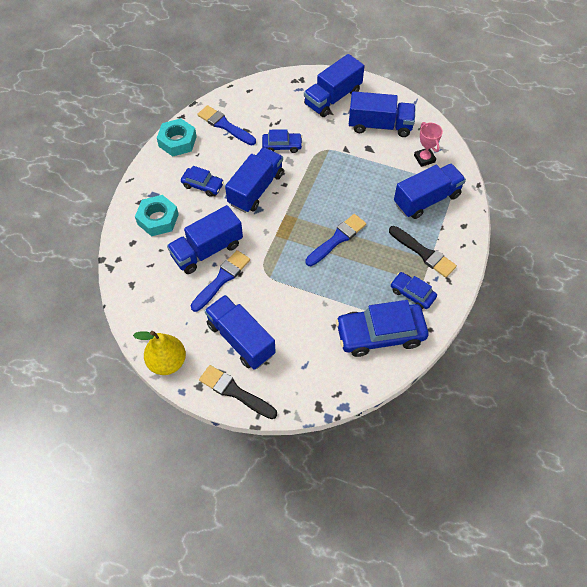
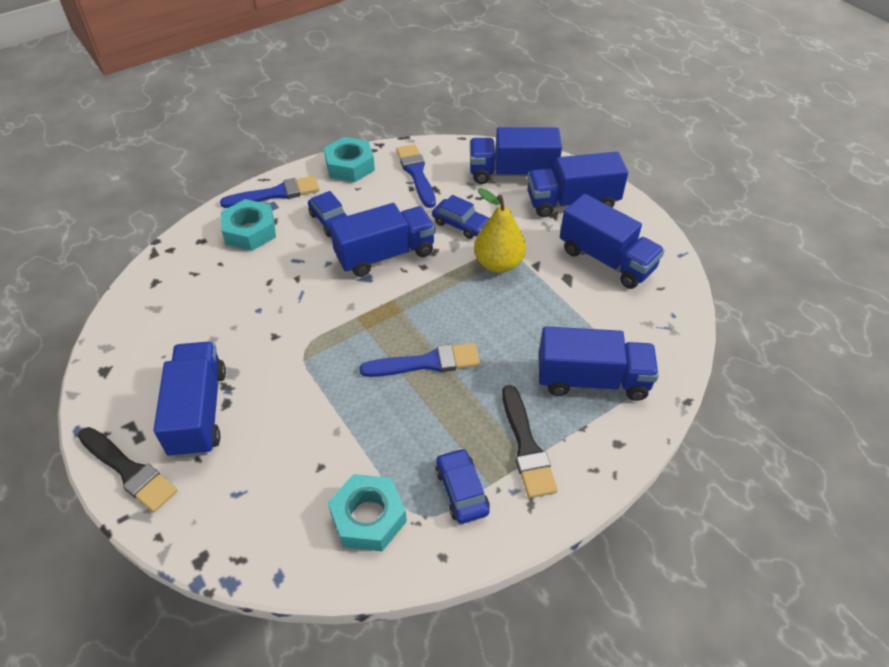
camera: 35 degrees right, 10 degrees down
(167, 362) = (99, 387): yellow pear -> yellow pear (498, 264)
(207, 250) = (266, 291): blue truck -> blue truck (512, 173)
(222, 279) = (249, 331): blue brush -> blue brush (275, 194)
(235, 392) = (129, 470): black brush -> black brush turned 150 degrees clockwise
(380, 334) = (368, 517): blue car -> turquoise nut
(424, 158) = (634, 327): pink trophy -> none

